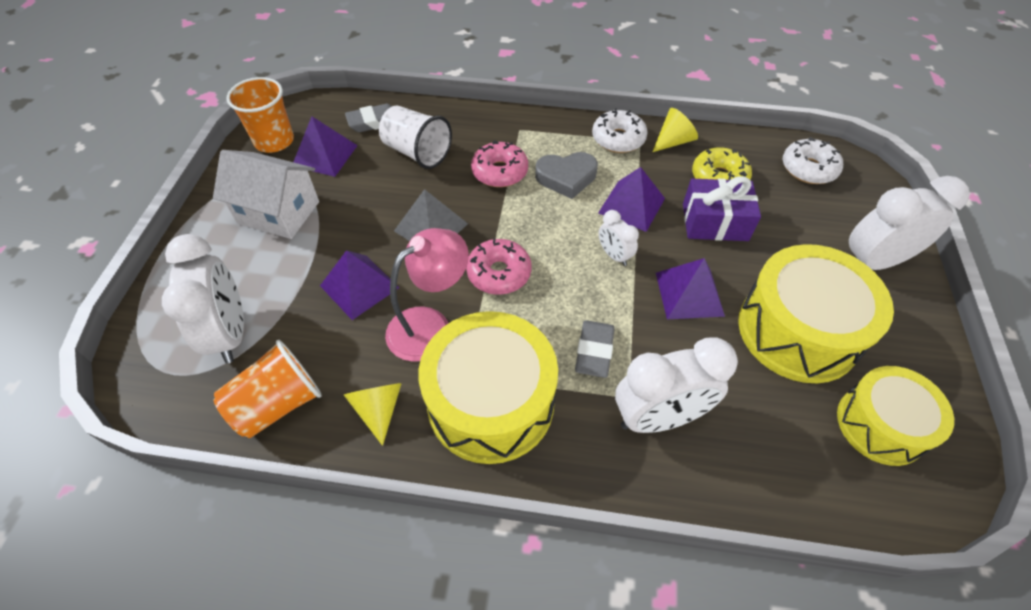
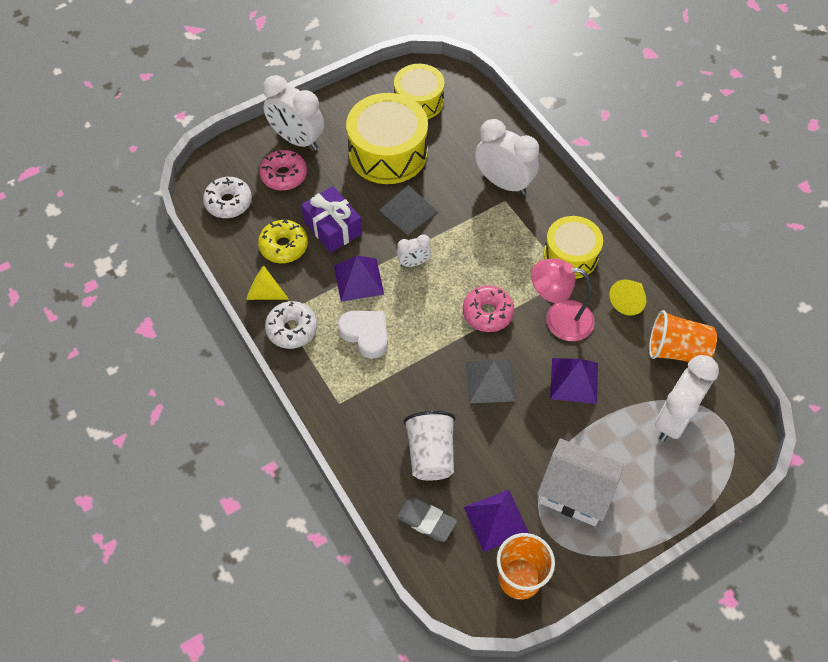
camera: 130 degrees left, 5 degrees up
(278, 212) = (575, 492): white house -> white house turned 45 degrees counterclockwise
(490, 402) = (570, 255): yellow drum -> yellow drum, size x0.65
(500, 172) = (399, 380): pink donut -> pink donut (284, 175)
(566, 177) = (366, 334): grey heart -> white heart
(594, 351) = (493, 231): grey eraser -> none
(614, 255) = (413, 263): white clock -> white clock turned 60 degrees clockwise
(689, 294) = (408, 210): purple pyramid -> grey pyramid

